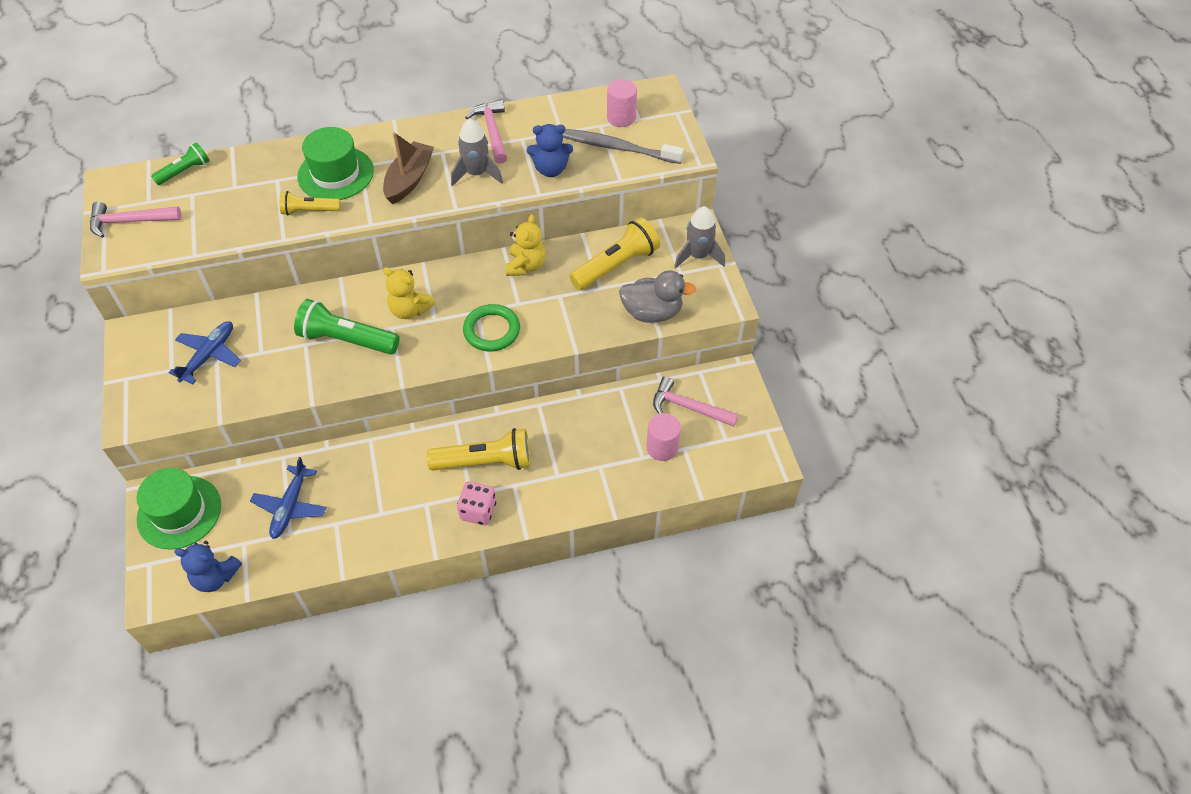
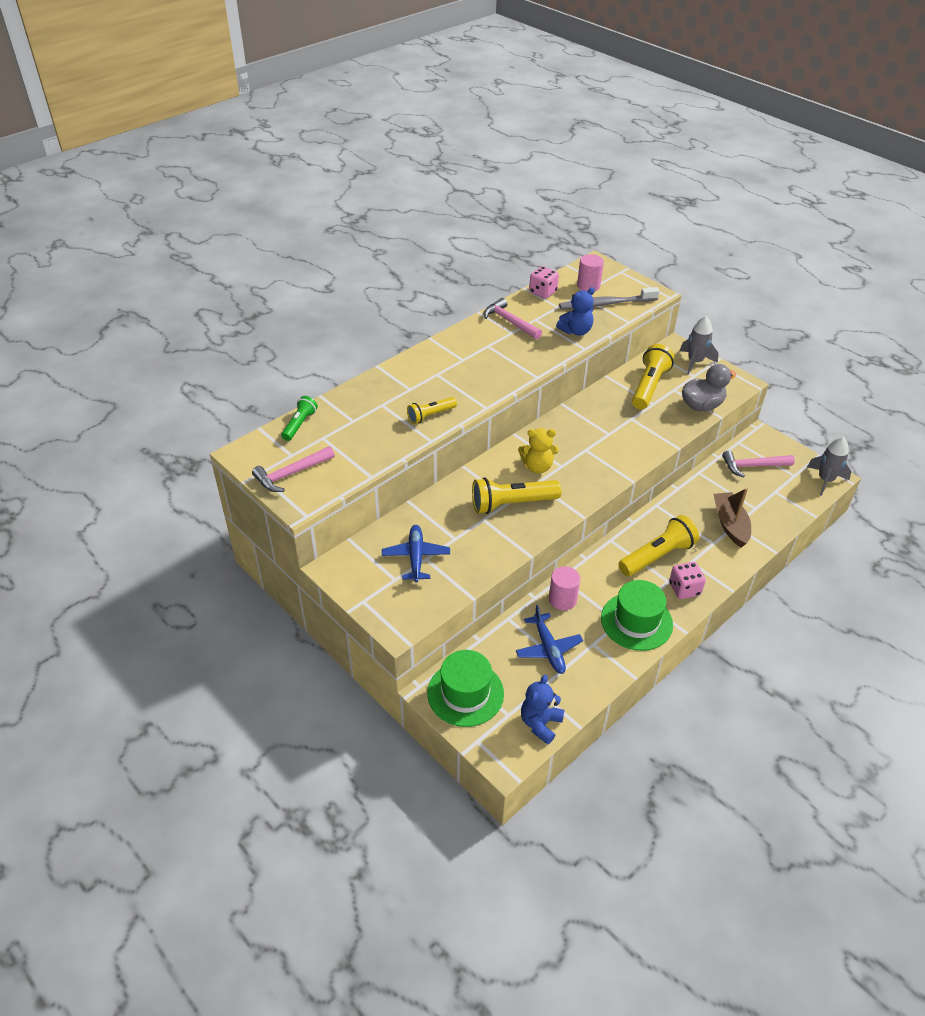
camera: 30 degrees left, 10 degrees down
(215, 577) = (540, 723): blue teddy bear -> blue teddy bear turned 135 degrees clockwise
(335, 174) = (424, 385): green hat -> green hat (636, 621)
(347, 340) = (512, 504): green flashlight -> yellow flashlight
(409, 179) = (483, 370): brown boat -> brown boat (730, 524)
(476, 174) = (528, 351): grey rocket -> grey rocket (825, 480)
(492, 330) = (609, 457): green ring -> none
(526, 266) = (589, 409): yellow teddy bear -> none
(563, 108) = (543, 292): none -> pink dice
(662, 447) = (761, 497): pink cylinder -> pink cylinder (562, 599)

